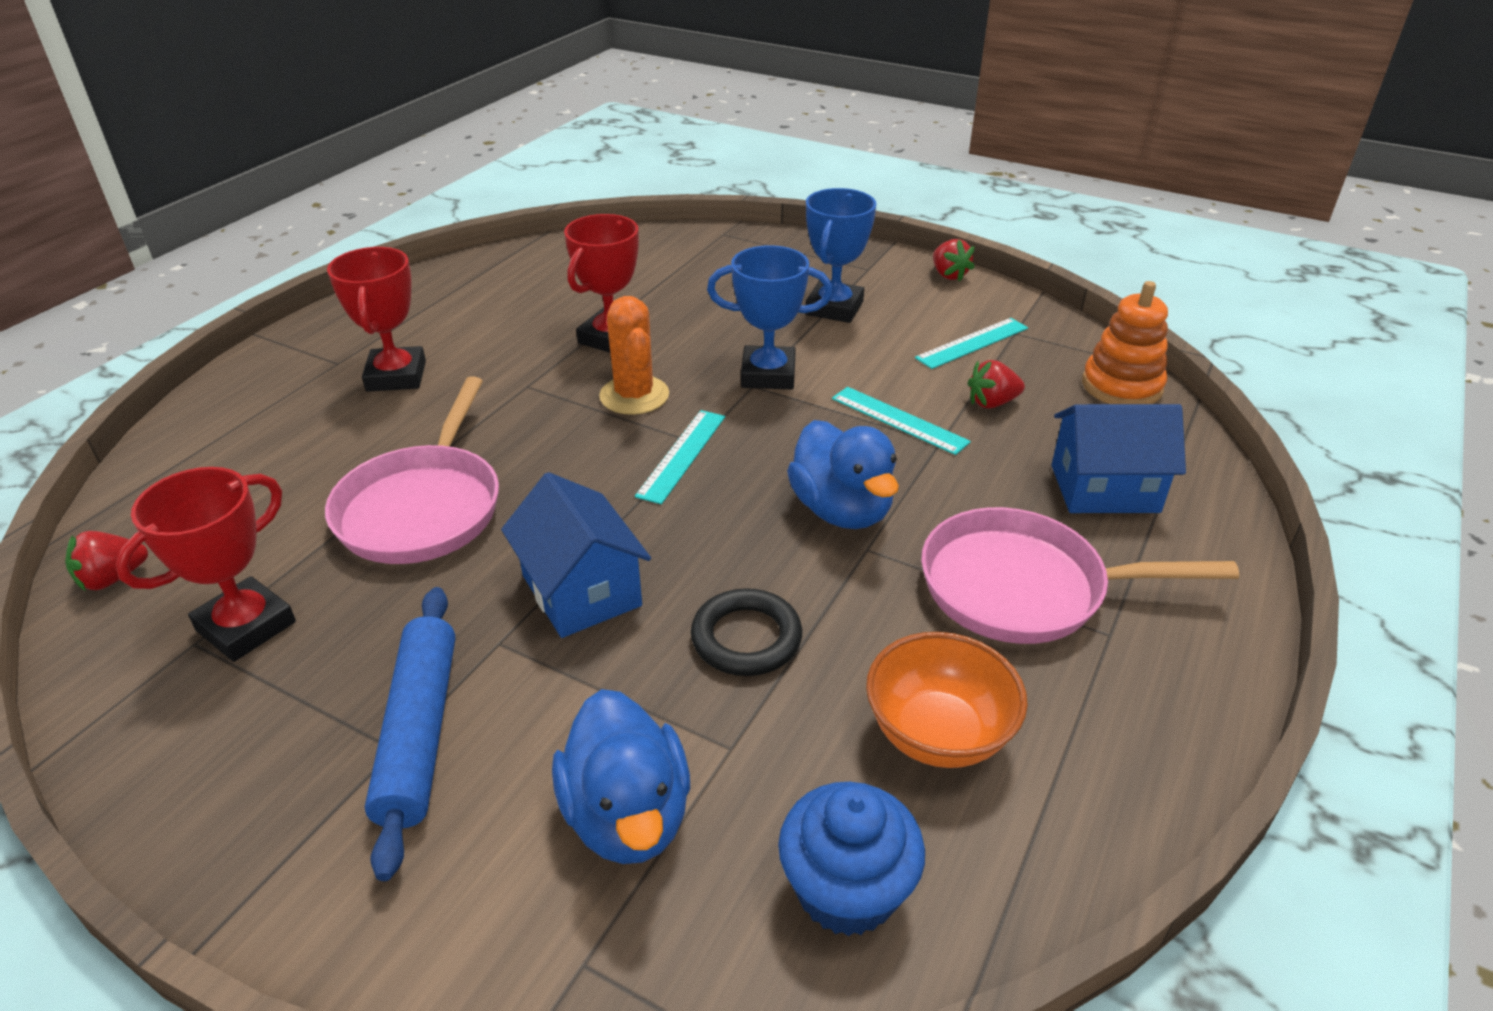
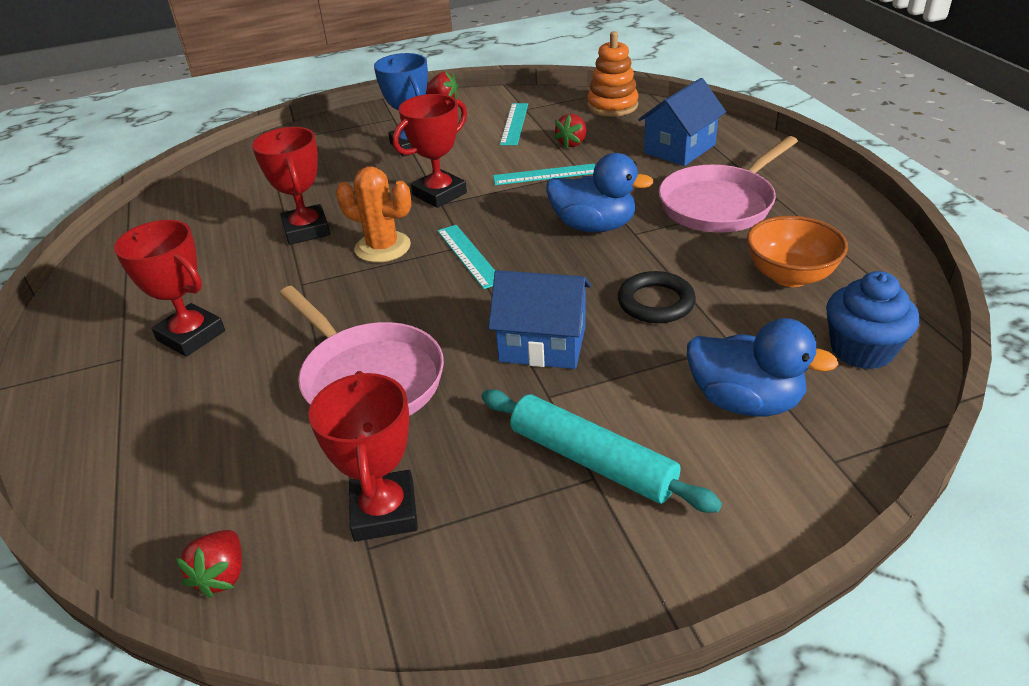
camera: 45 degrees left, 0 degrees up
(419, 732) = (592, 460): blue rolling pin -> turquoise rolling pin
(768, 375) = (439, 194): blue trophy -> red trophy

